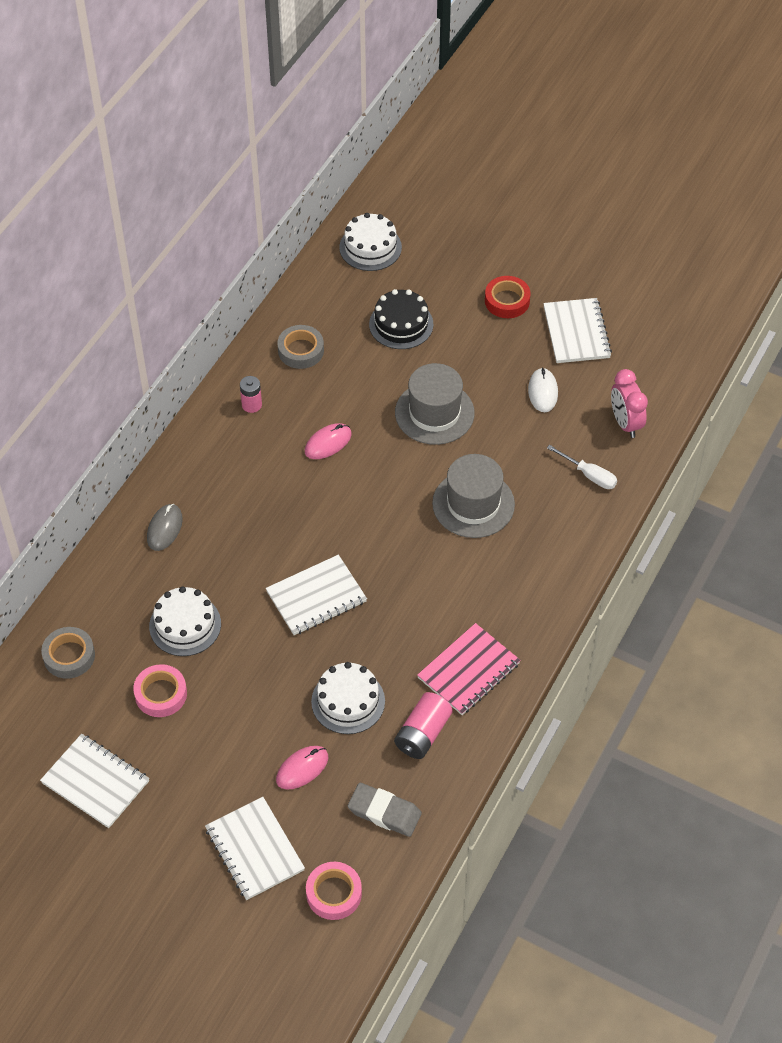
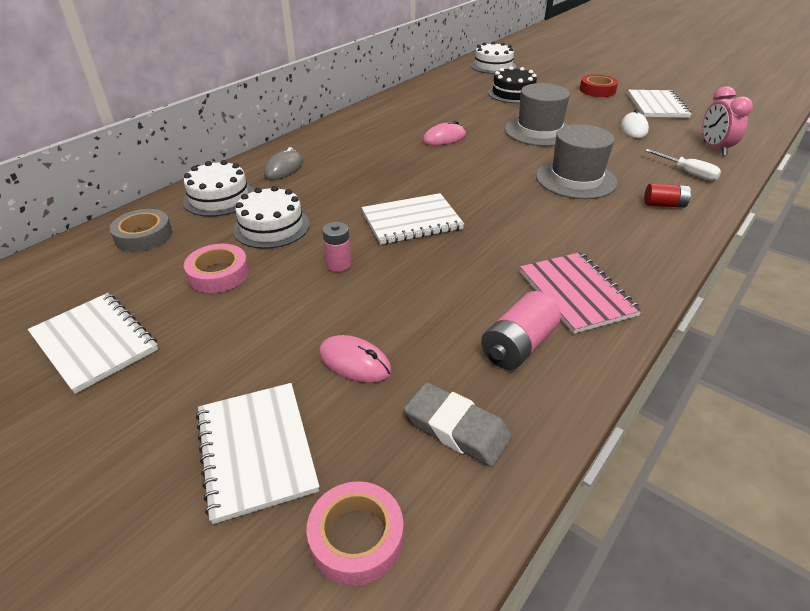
camera: 10 degrees right, 15 degrees down
(251, 405) = (386, 117): pink battery -> pink battery (338, 264)
(301, 350) = (432, 98): grey tape -> none
(302, 768) = (354, 362): pink mouse -> pink mouse turned 60 degrees clockwise
(348, 701) = (428, 304): white cake -> white cake (219, 198)
(468, 671) = (576, 293): pink notebook -> pink notebook turned 75 degrees counterclockwise
(557, 535) = (664, 205): none -> red battery

